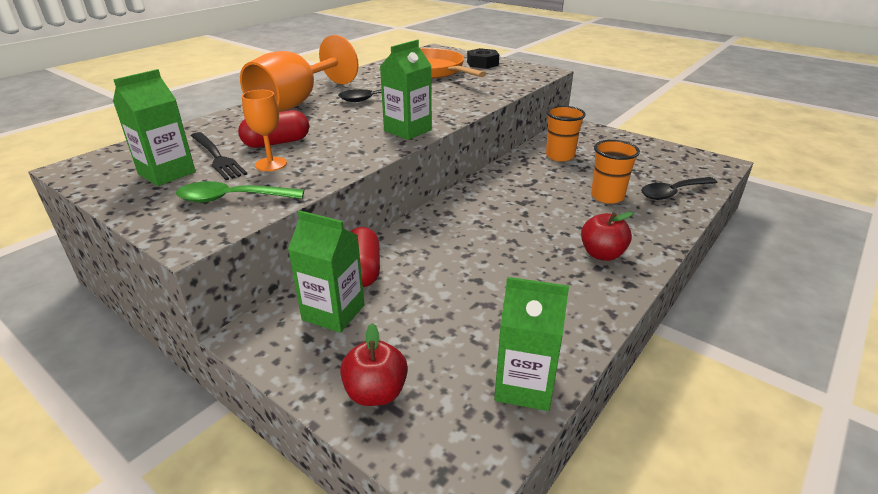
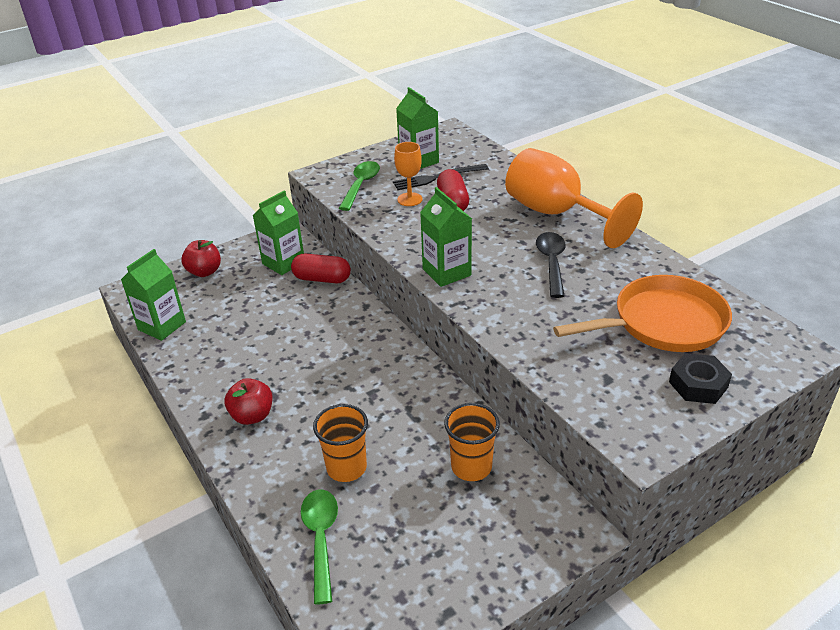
camera: 110 degrees right, 5 degrees up
(673, 193) = (321, 539): black spoon -> green spoon

